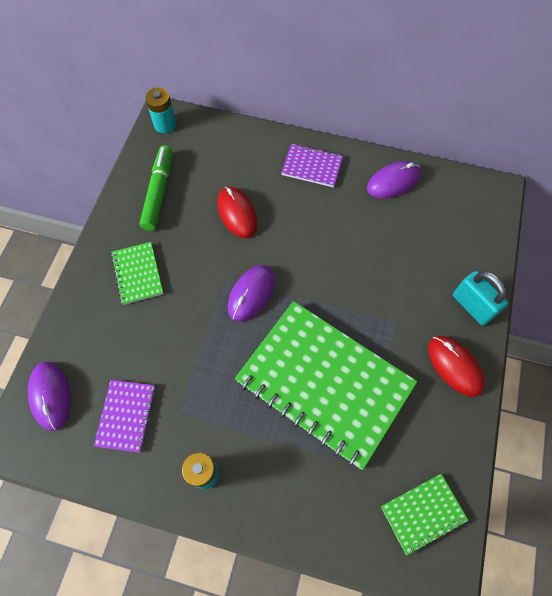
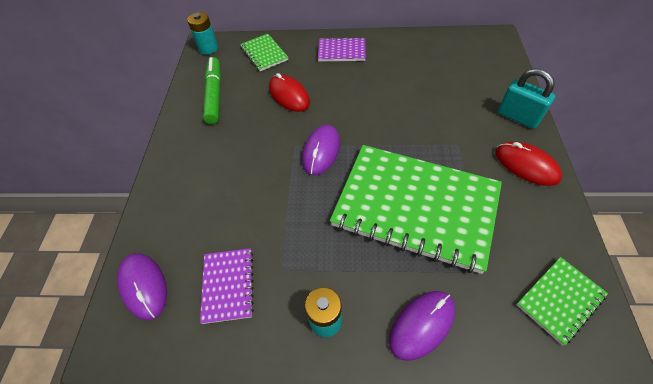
camera: 10 degrees left, 10 degrees down
(137, 274) = (210, 159): green notebook -> green notebook (264, 53)
(393, 181) = (412, 47): purple mouse -> purple mouse (421, 325)

